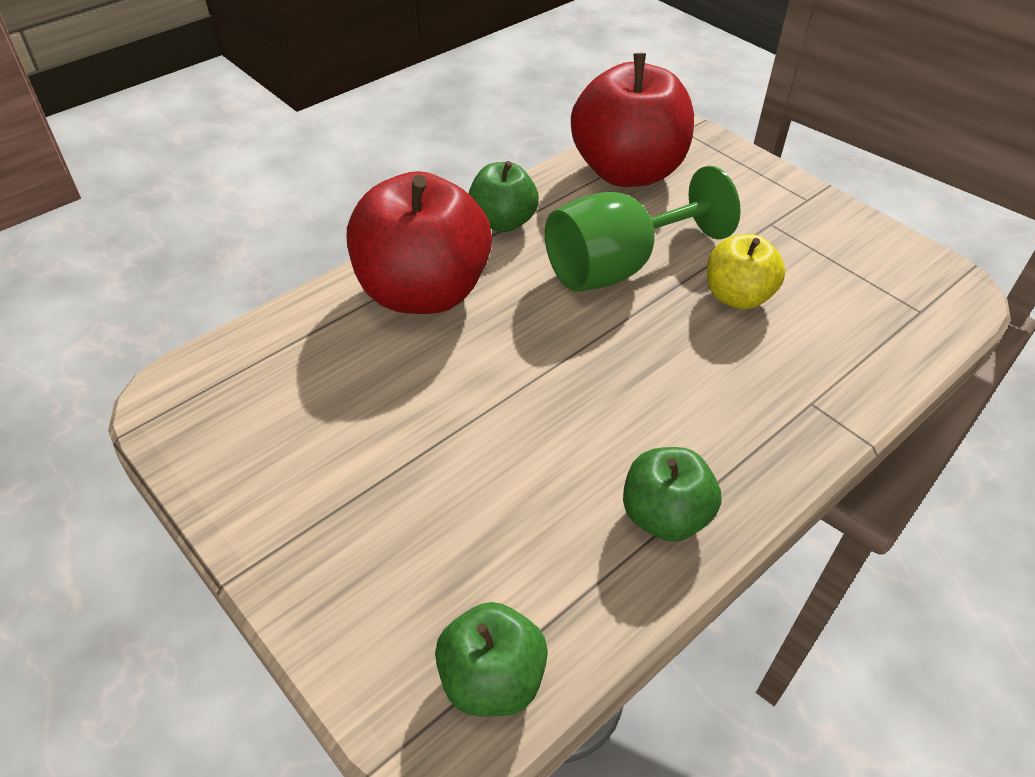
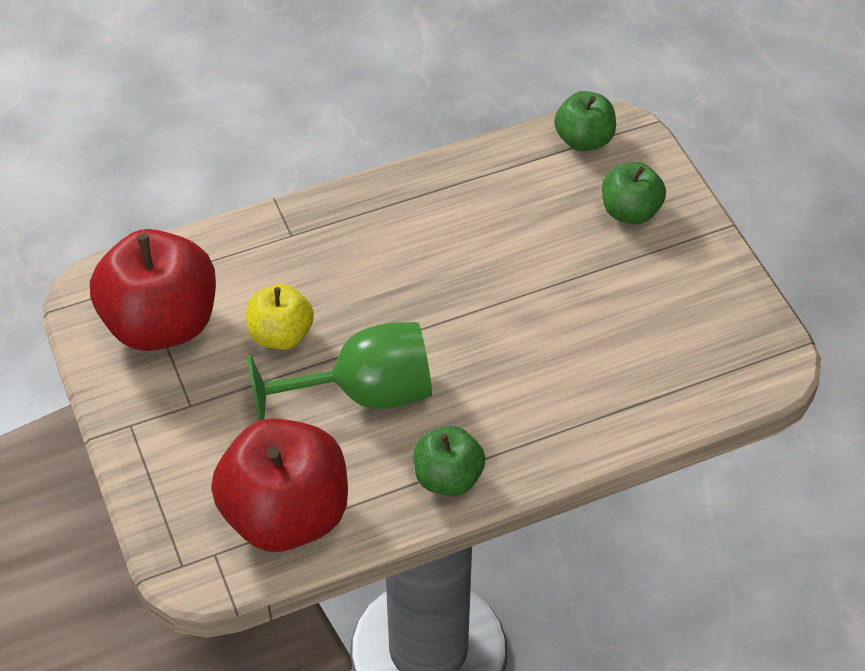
camera: 160 degrees left, 5 degrees up
(423, 292) = (550, 412): red apple -> red apple (161, 323)
(664, 516) = (443, 191): green apple -> green apple (630, 211)

